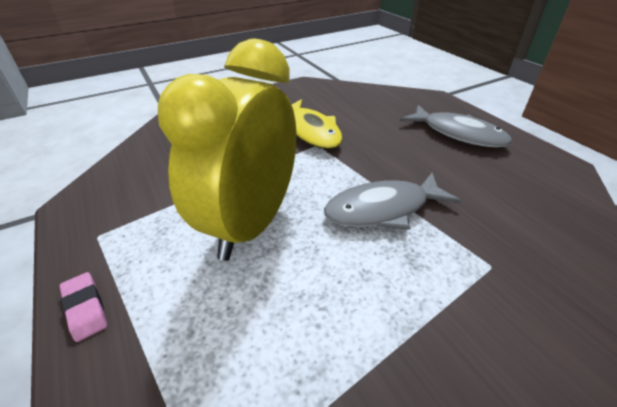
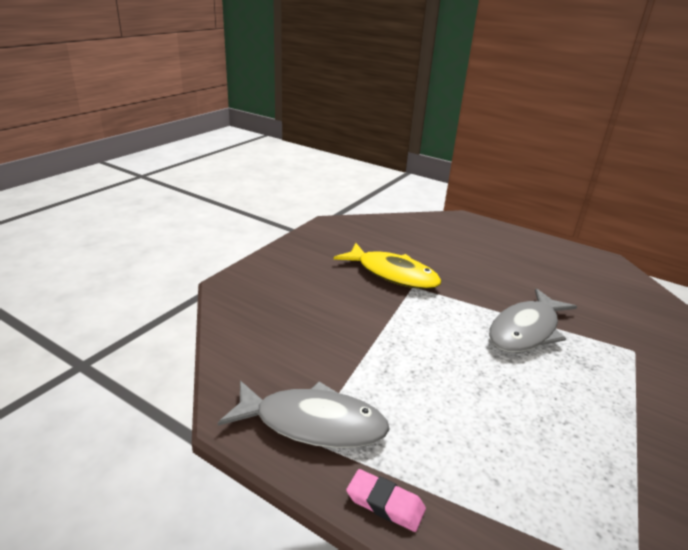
camera: 30 degrees left, 10 degrees down
(251, 224) = (440, 376): yellow clock -> none
(458, 134) = (514, 249): grey fish -> grey fish (312, 423)

